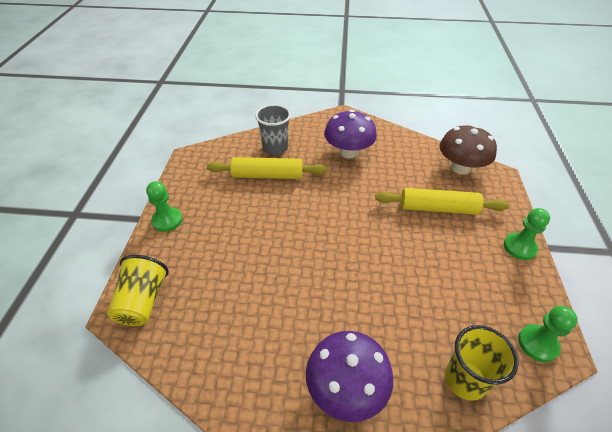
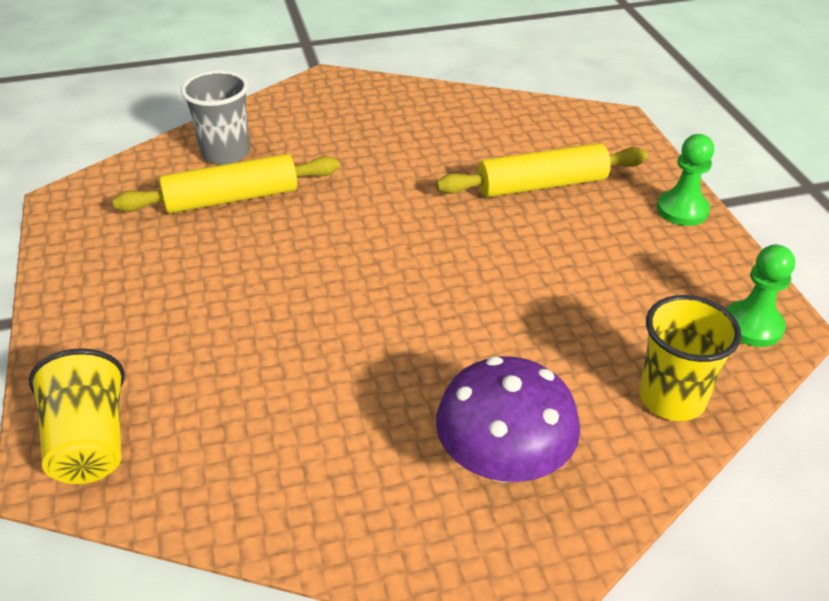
camera: 20 degrees left, 5 degrees down
(167, 220) = (72, 309): green pawn -> none
(348, 152) = (360, 134): purple mushroom -> none
(460, 168) = (553, 121): brown mushroom -> none

